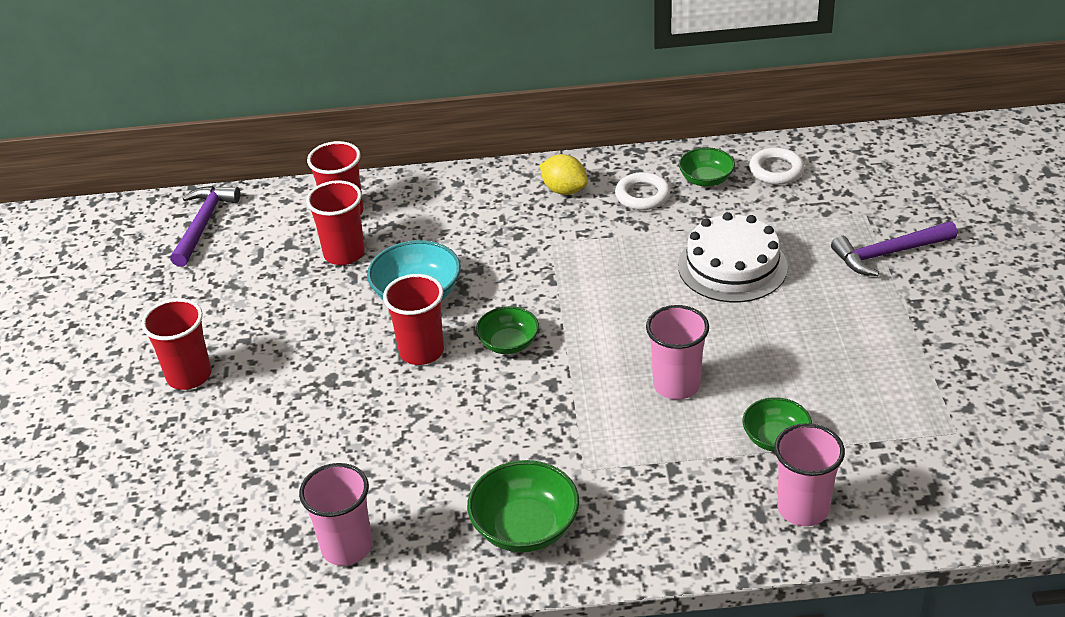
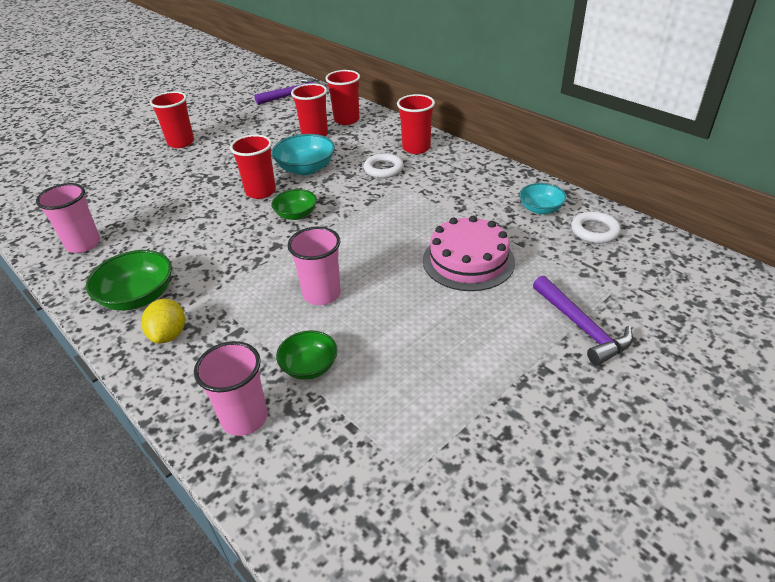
camera: 50 degrees right, 0 degrees up
(487, 195) = (416, 148): none -> red cup
(564, 190) = (455, 167): yellow lemon -> yellow lemon (169, 334)
(642, 195) = (489, 194): white ring -> white ring (383, 169)
(706, 179) = (540, 209): green bowl -> turquoise bowl
(732, 266) = (468, 260): white cake -> pink cake
(888, 254) = (581, 327): purple hammer -> purple hammer turned 150 degrees counterclockwise

